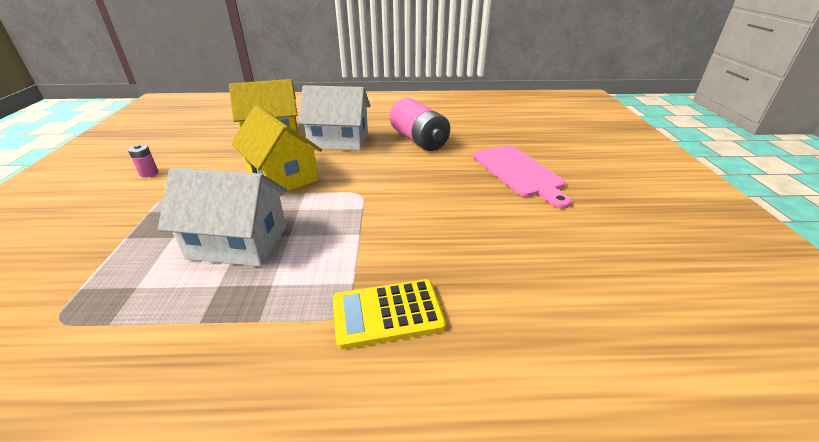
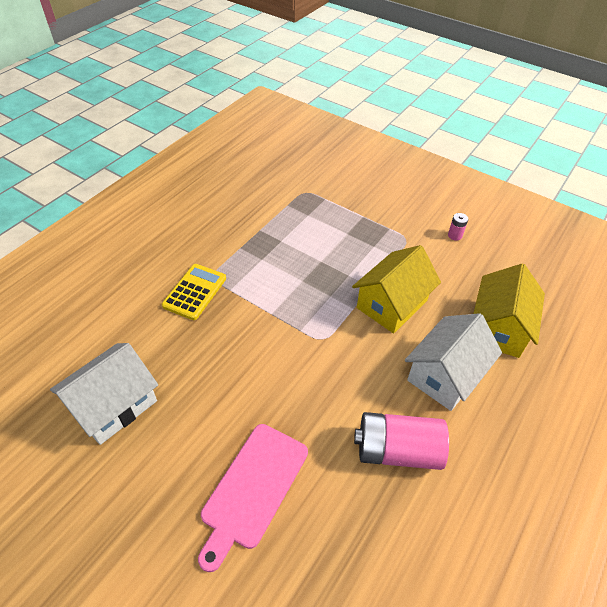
camera: 125 degrees right, 15 degrees up
(238, 242) = (315, 257): white house -> white house (114, 405)
(282, 176) = (392, 304): yellow house -> yellow house turned 45 degrees counterclockwise
(519, 172) = (252, 488): pink cutting board -> pink cutting board turned 75 degrees counterclockwise

